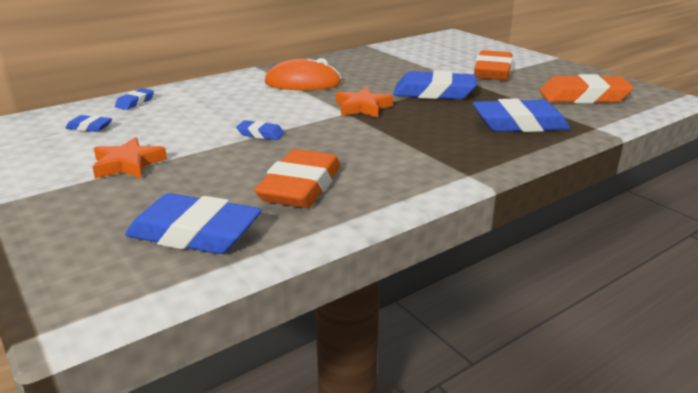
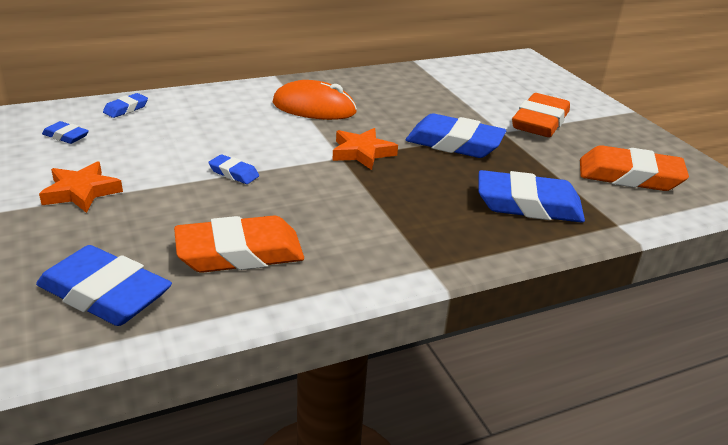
camera: 10 degrees right, 5 degrees up
(300, 187) = (240, 253): orange eraser -> orange eraser turned 45 degrees clockwise

